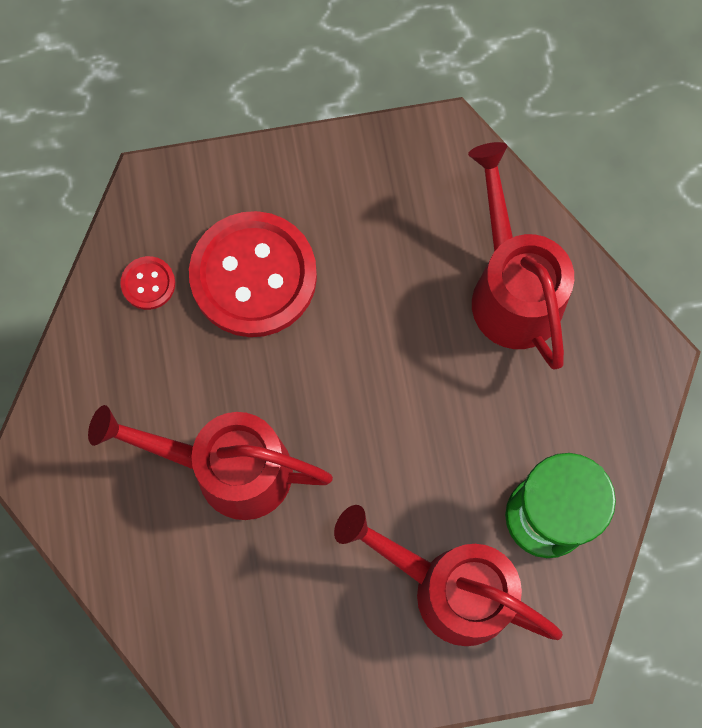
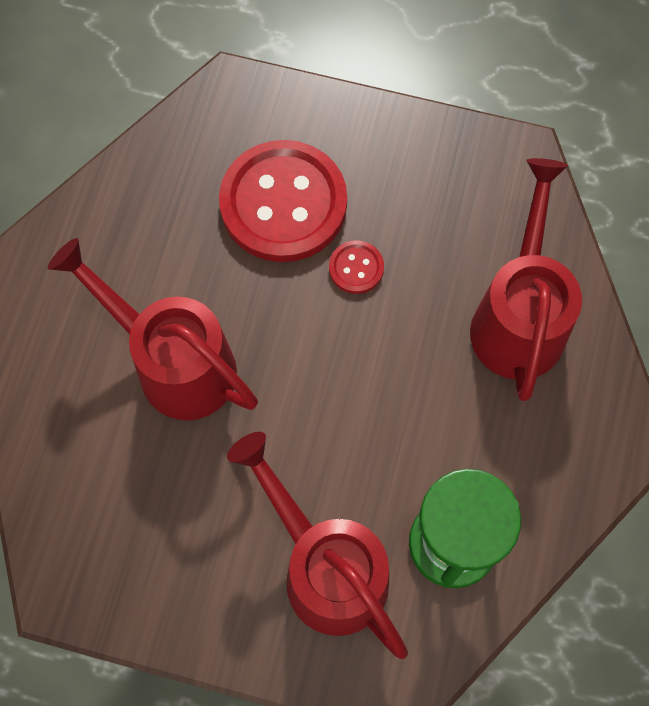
camera: 25 degrees right, 5 degrees down
(148, 283) = (186, 170): red button -> red button (356, 268)

